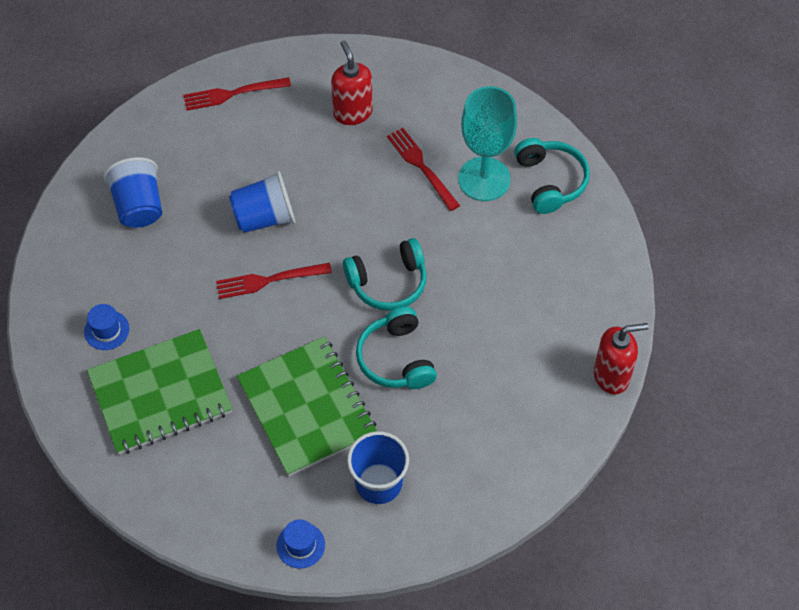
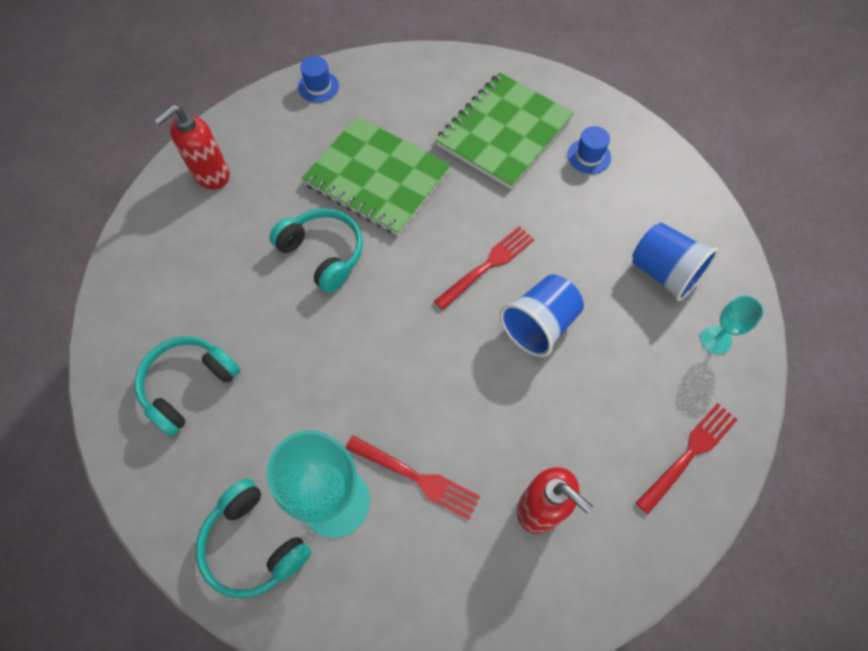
camera: 150 degrees right, 5 degrees up
(148, 145) = (715, 340): none -> turquoise goblet
(378, 483) = (282, 152): blue cup -> none
(388, 283) = (373, 321): turquoise headphones -> turquoise headphones (188, 385)
(611, 376) = (102, 339): red soap dispenser -> red soap dispenser (211, 175)

